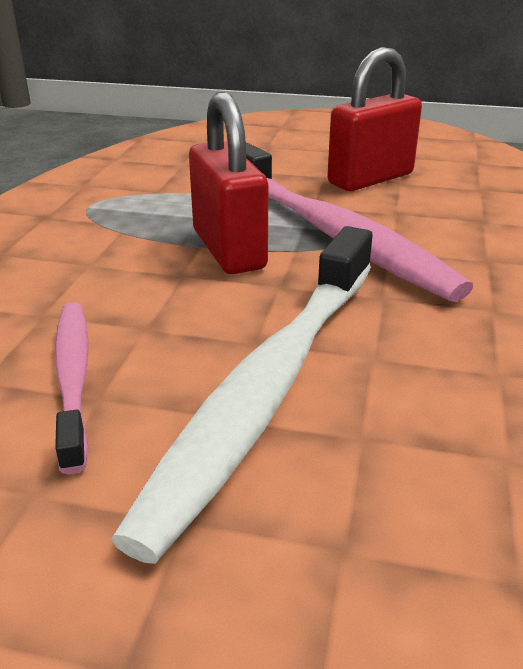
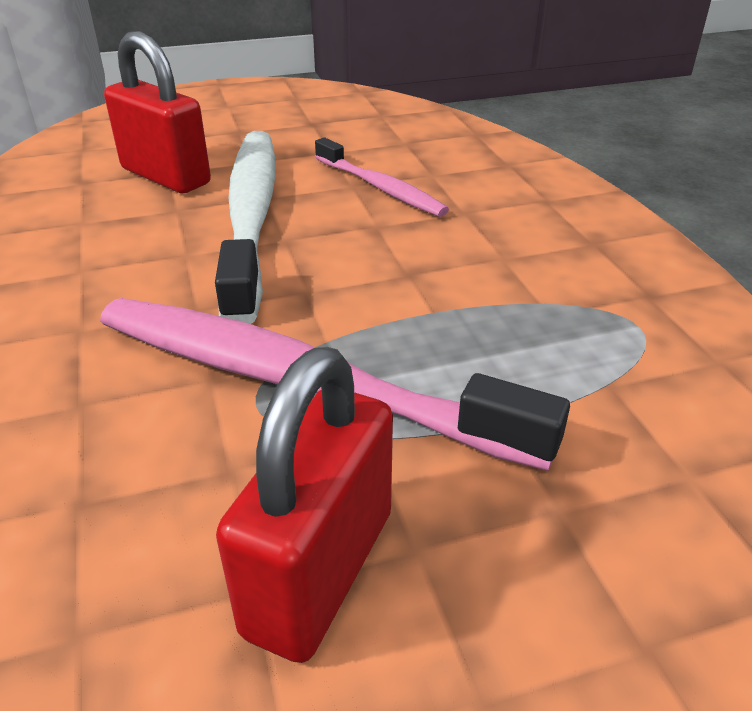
camera: 150 degrees right, 5 degrees up
(228, 249) = (396, 314): red padlock -> red padlock (166, 176)

